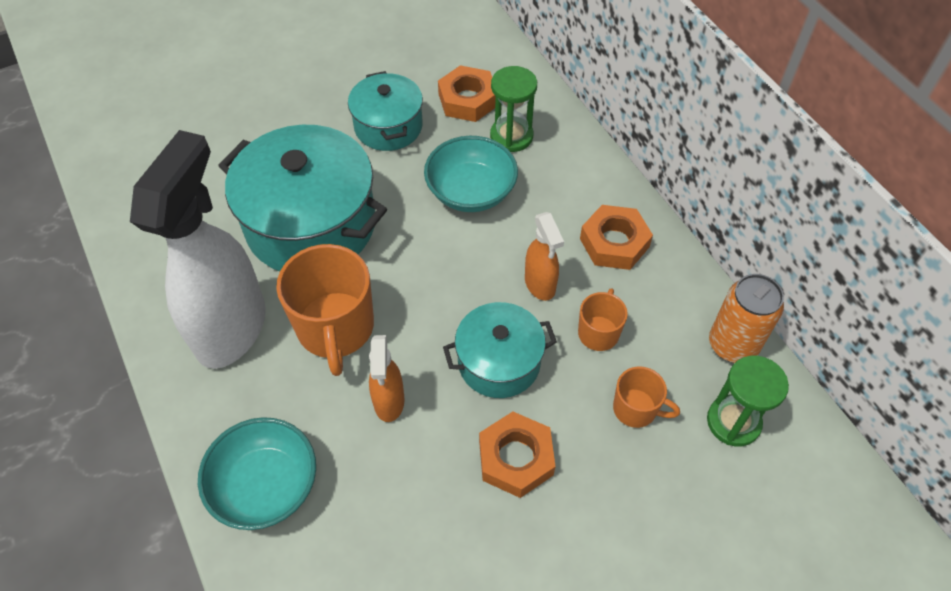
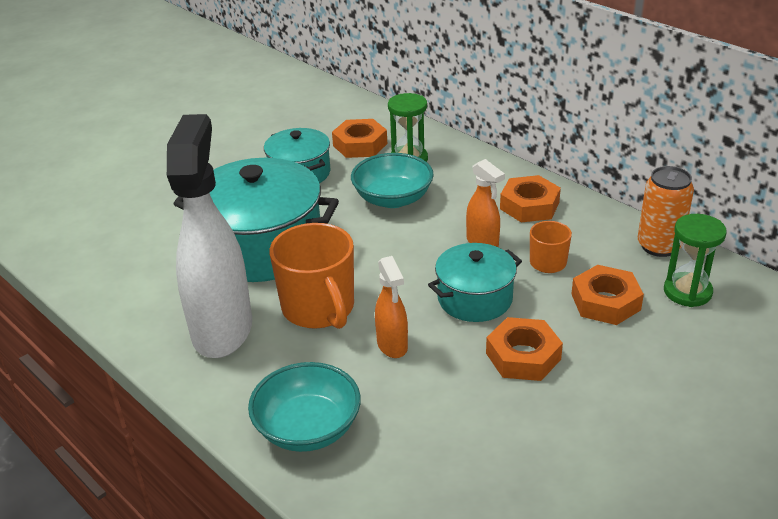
camera: 15 degrees left, 20 degrees down
(636, 409) = (605, 302): orange mug -> orange nut

